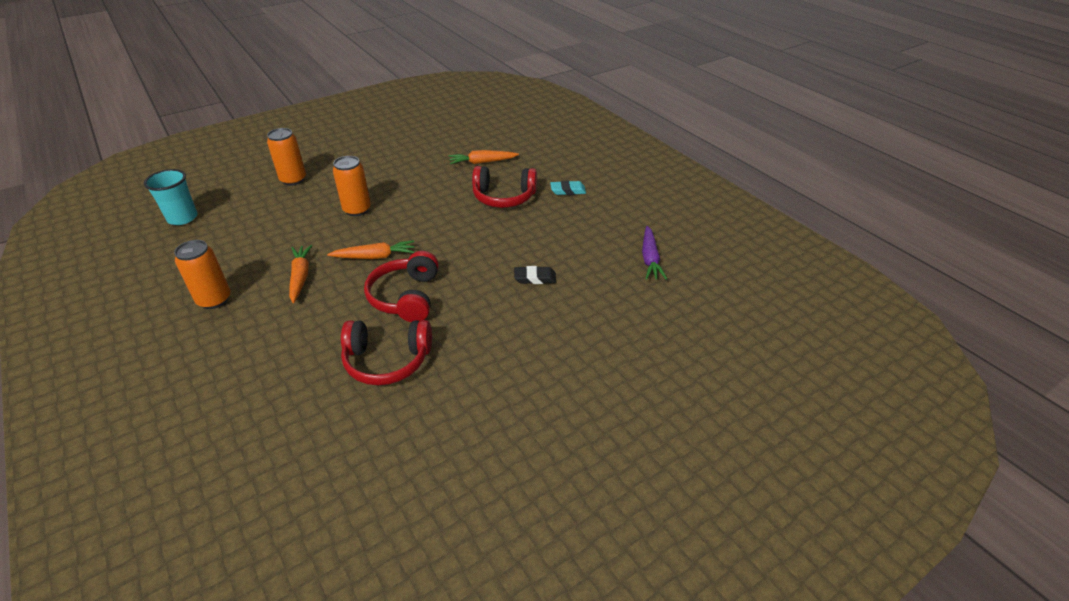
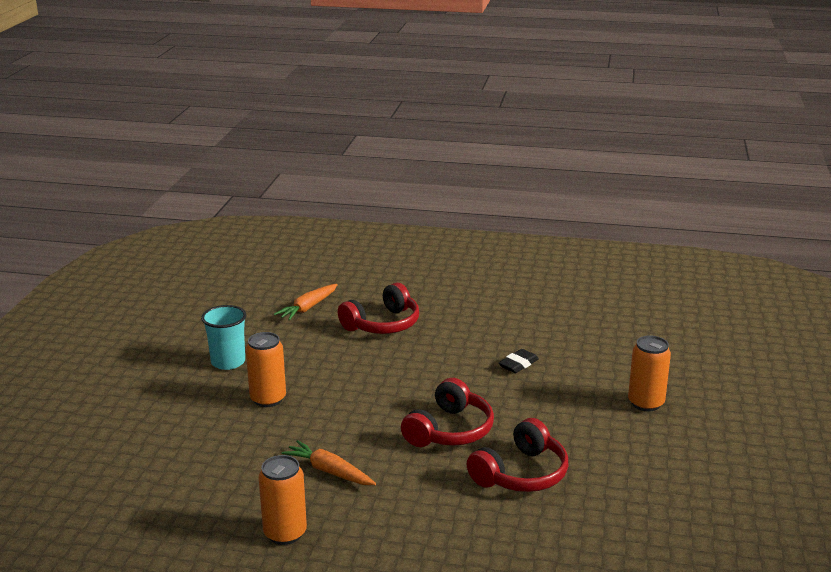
camera: 45 degrees left, 15 degrees down
(182, 218) = (85, 504): turquoise cup -> turquoise cup (228, 362)
(293, 180) = (140, 411): orange can -> orange can (646, 403)
(375, 257) = (364, 421): orange carrot -> none
(406, 297) = (450, 430): red headphones -> red headphones turned 105 degrees counterclockwise
(568, 190) = (425, 295): turquoise eraser -> none
(650, 259) = (570, 310): purple carrot -> none

